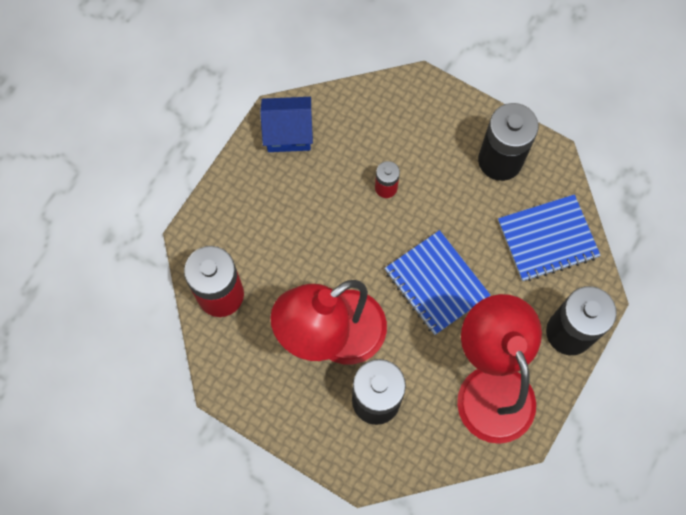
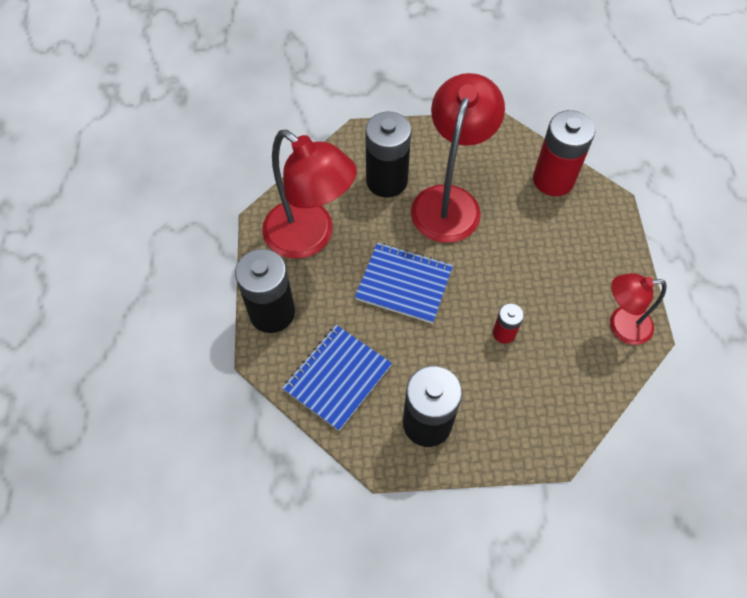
camera: 145 degrees right, 10 degrees down
(288, 133) = (621, 326): blue house -> red lamp

